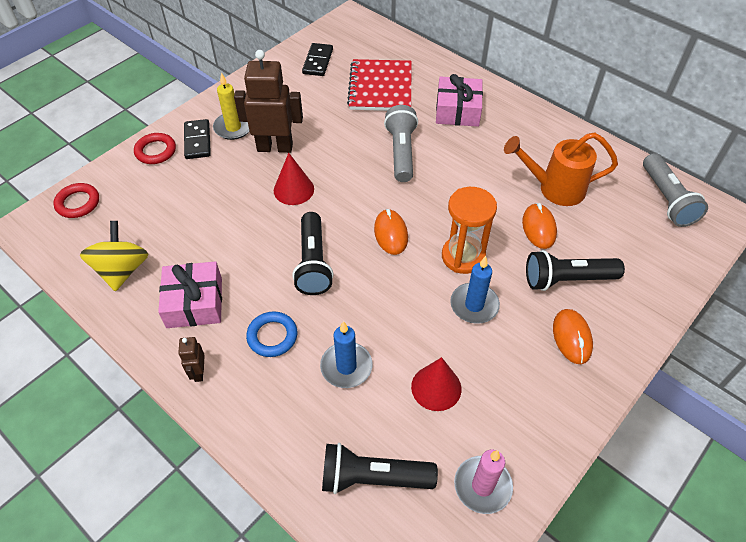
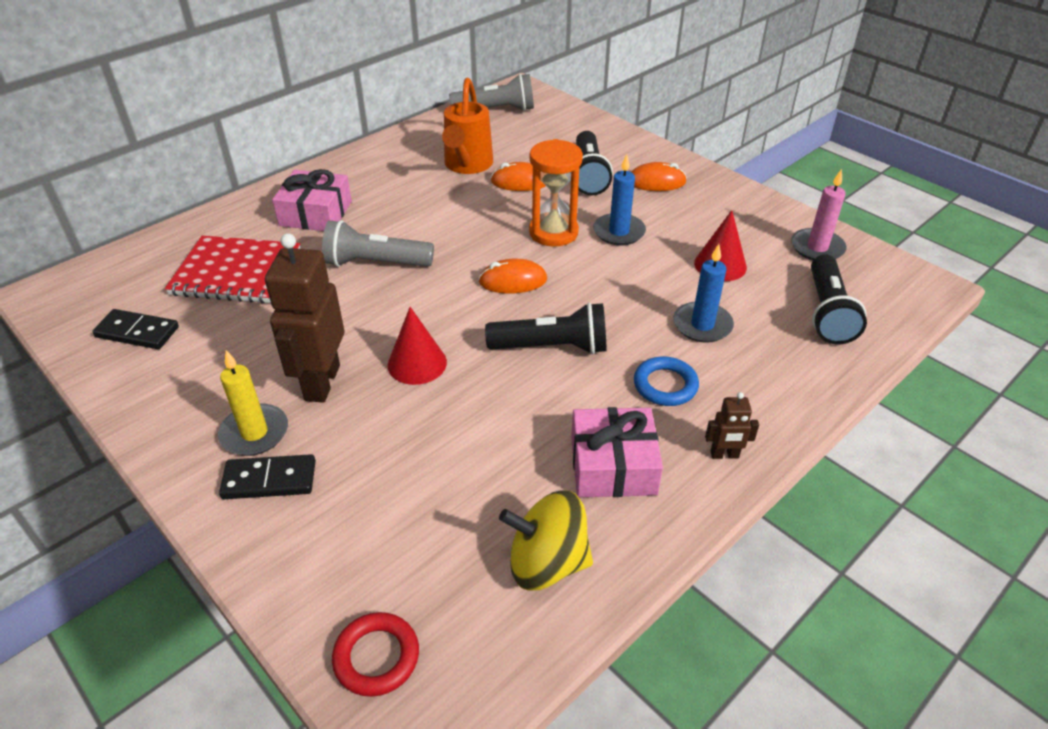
camera: 85 degrees left, 10 degrees down
(156, 151) = (273, 540): red ring -> none

